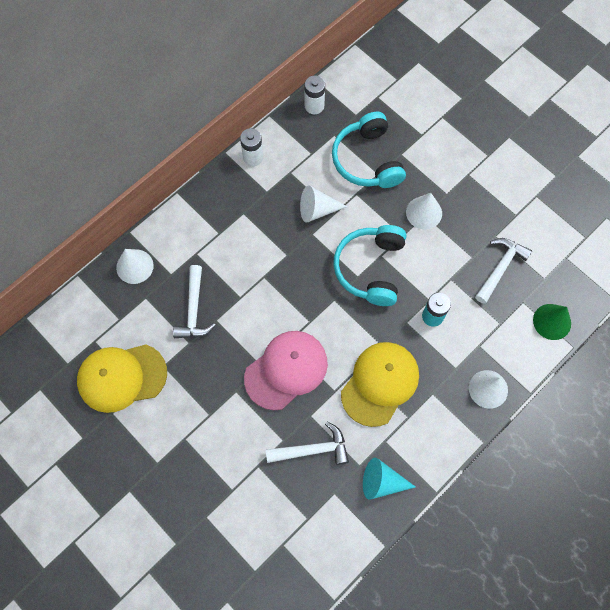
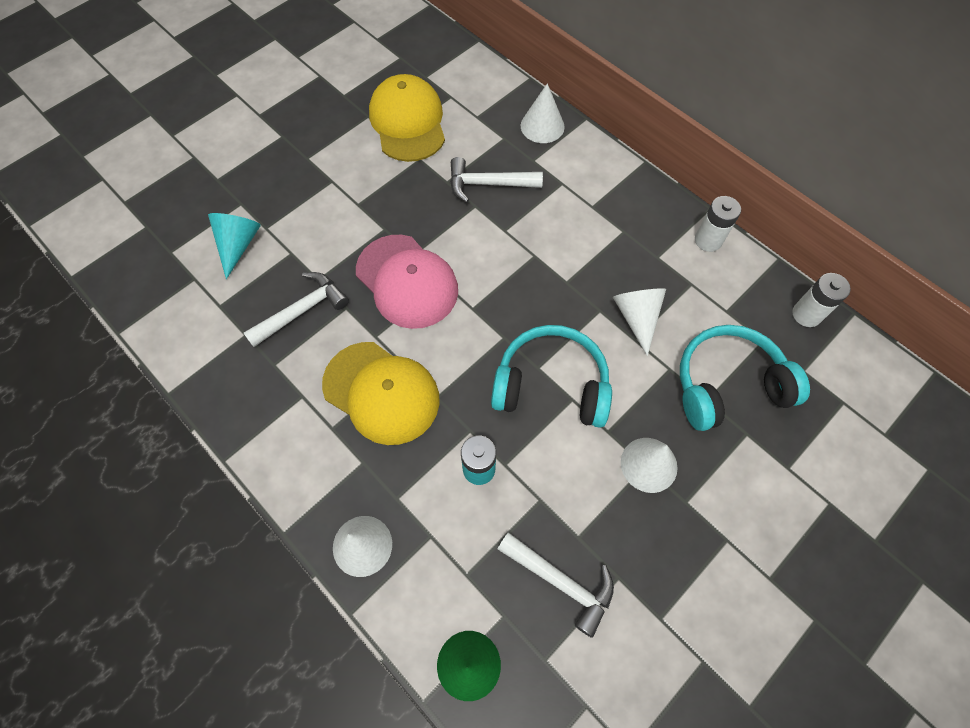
camera: 90 degrees right, 5 degrees down
(312, 449) = (302, 310): white hammer -> white hammer turned 120 degrees counterclockwise
(382, 482) = (249, 391): turquoise cone -> turquoise cone (238, 245)

